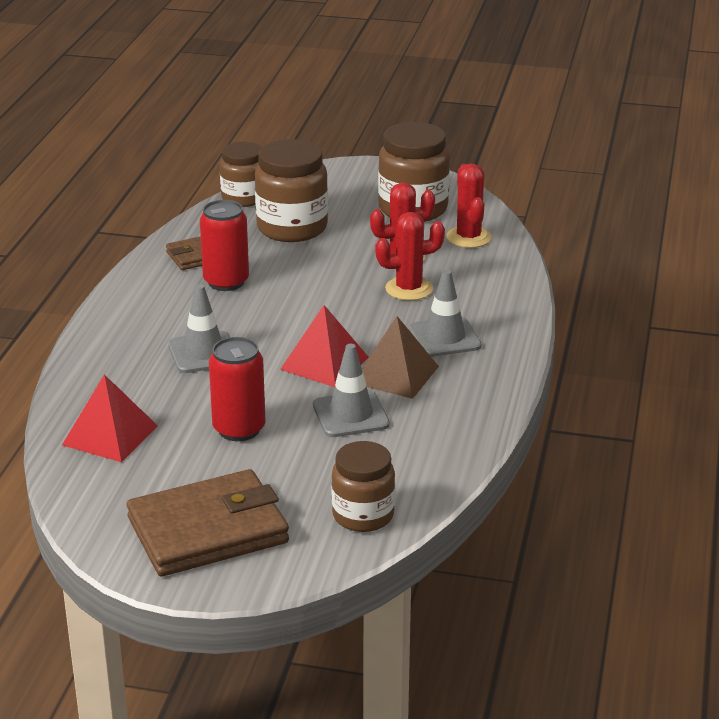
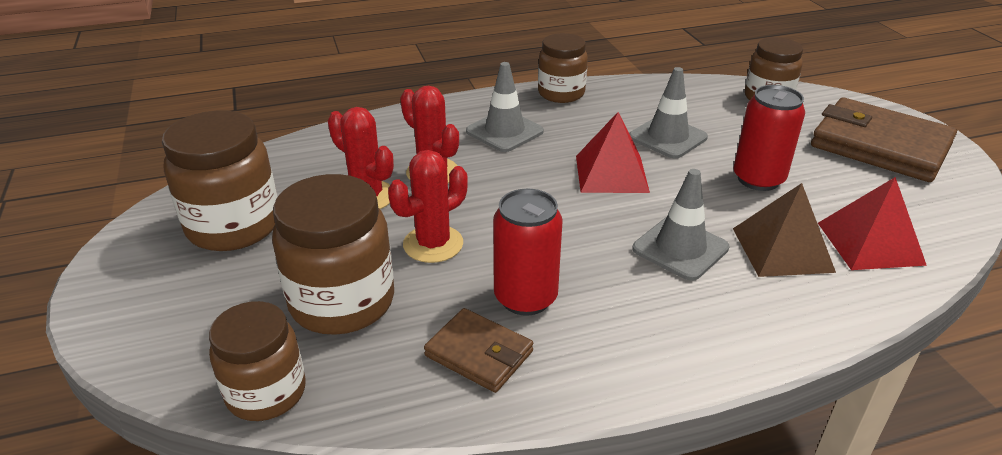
camera: 120 degrees left, 5 degrees up
(396, 374) = (587, 136): brown pyramid -> brown pyramid (782, 249)
(468, 237) = (291, 171): red cactus -> red cactus (433, 244)
(493, 391) = (561, 93): none -> brown jar

